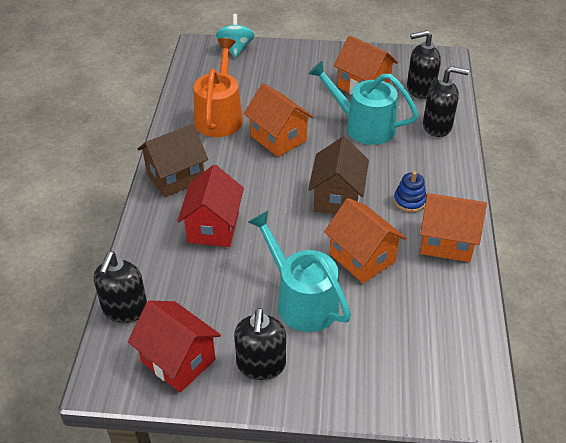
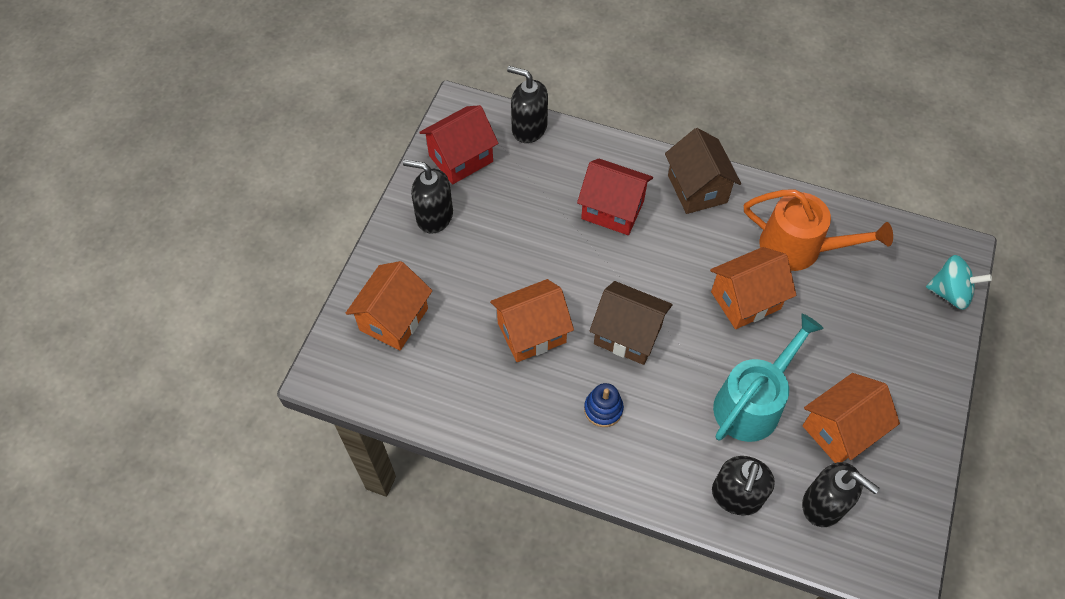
camera: 105 degrees right, 15 degrees up
(302, 300) = (494, 264): turquoise watering can -> none
(420, 89) = (823, 504): black soap dispenser -> black soap dispenser turned 120 degrees clockwise
(446, 242) = (529, 424): orange house -> orange house (394, 319)

